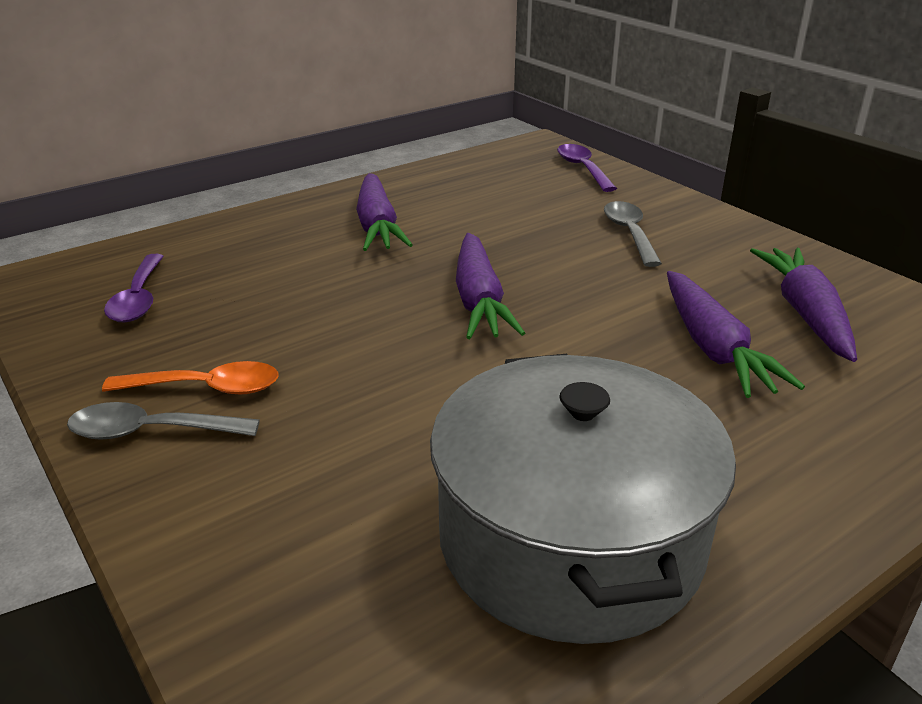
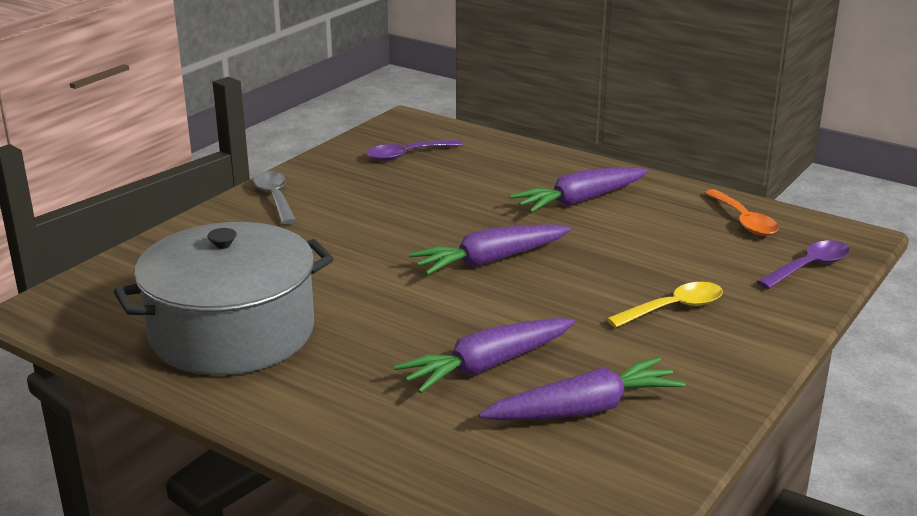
camera: 70 degrees right, 5 degrees down
(206, 388) = (323, 200): orange spoon -> orange spoon (744, 221)
(629, 233) = (674, 308): grey spoon -> yellow spoon

